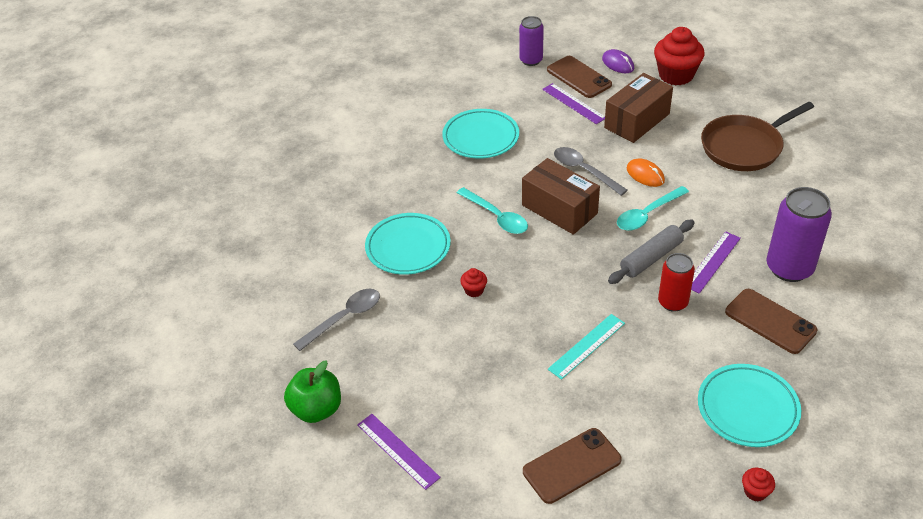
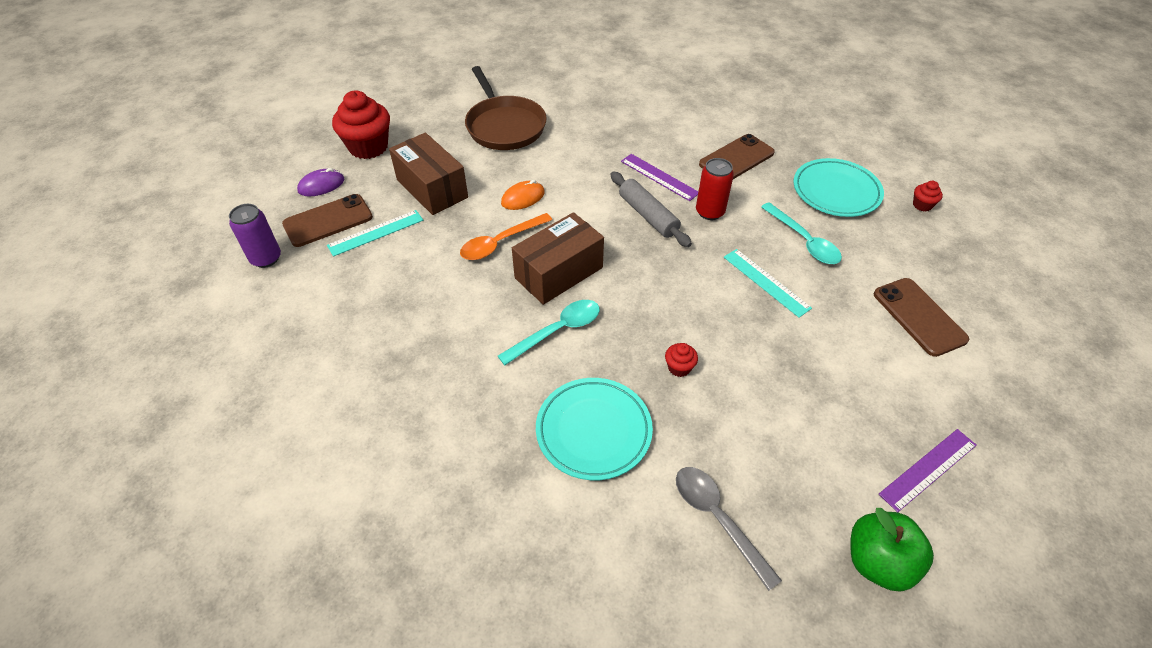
camera: 85 degrees left, 5 degrees up
(481, 137) = (401, 329): turquoise plate -> none
(574, 103) = (376, 233): purple ruler -> turquoise ruler
(584, 171) = (500, 243): grey spoon -> orange spoon
(647, 214) = (584, 207): turquoise spoon -> turquoise spoon (804, 241)
(789, 268) = (673, 135): purple can -> none

